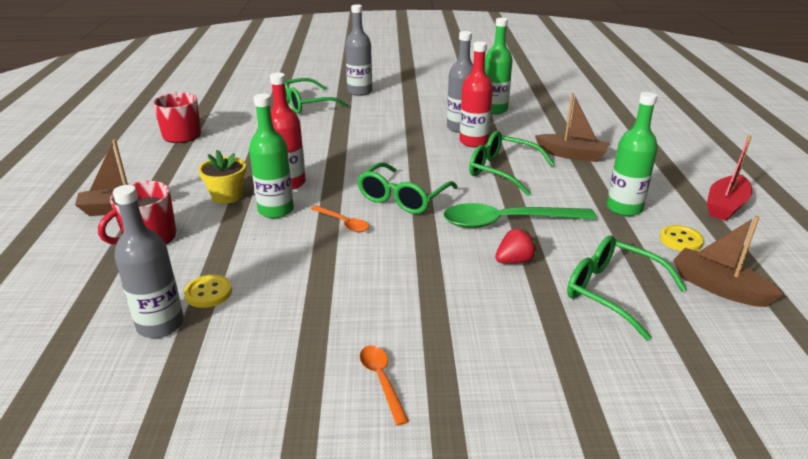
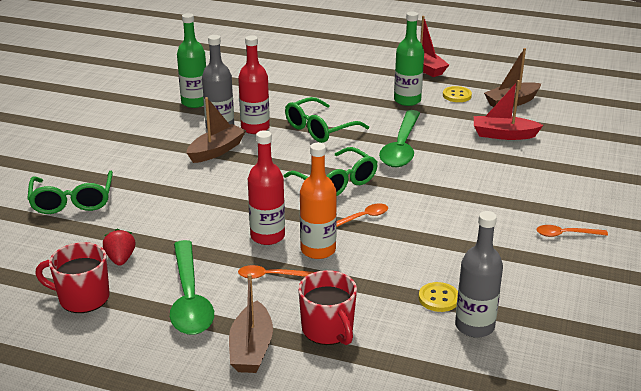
camera: 70 degrees left, 0 degrees up
(187, 170) = (189, 298): none -> green spoon
(227, 196) = (270, 276): yellow flower pot -> orange spoon
(276, 210) = (318, 250): green bottle -> orange bottle
(360, 92) = (71, 161): grey bottle -> none
(514, 261) = (454, 157): red strawberry -> red strawberry (120, 259)
(572, 155) = (313, 94): brown boat -> brown boat (216, 151)
(612, 292) = (503, 135): green glasses -> red boat

